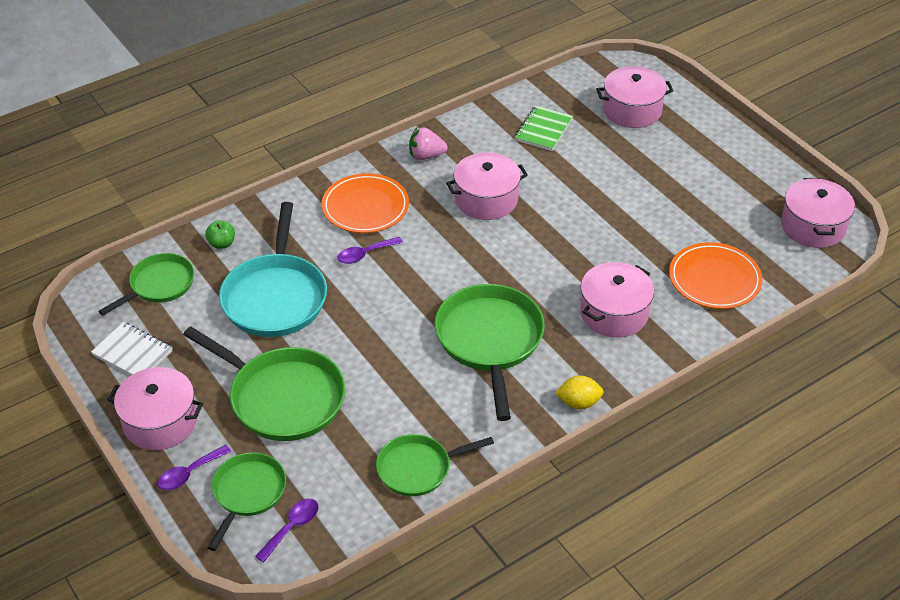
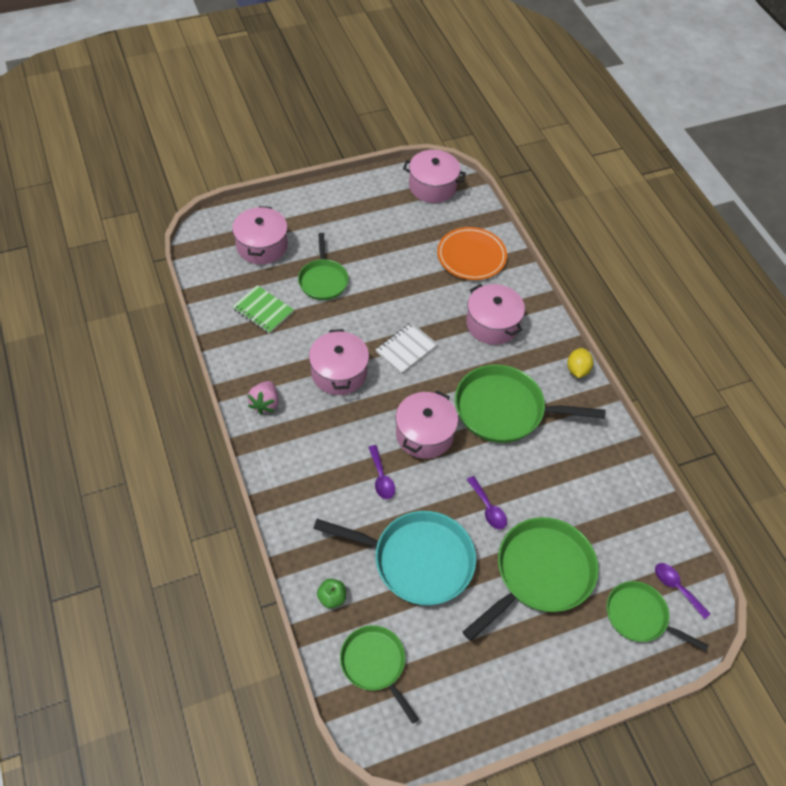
camera: 80 degrees left, 10 degrees up
(132, 353) = (462, 699): white notebook -> white notebook (406, 349)
(160, 422) = (552, 681): pink pot -> pink pot (424, 434)
(189, 473) = (614, 661): purple spoon -> purple spoon (488, 508)
(365, 207) = (318, 465): orange plate -> none
(418, 468) = (627, 487): green pan -> green pan (323, 280)

